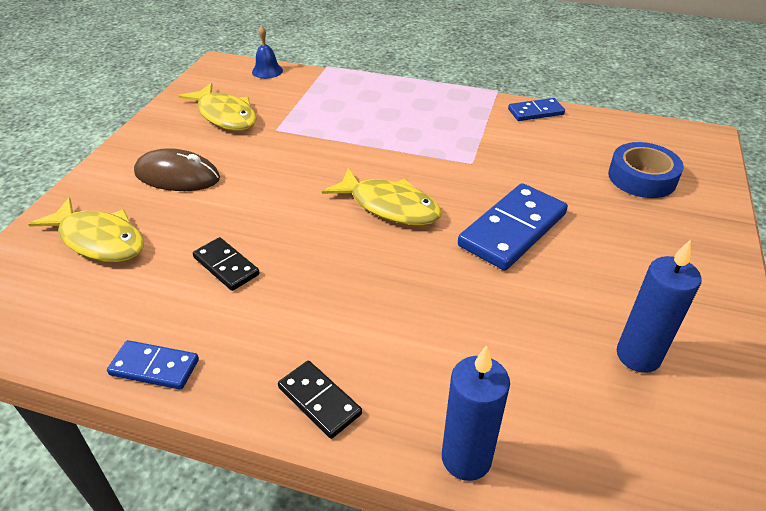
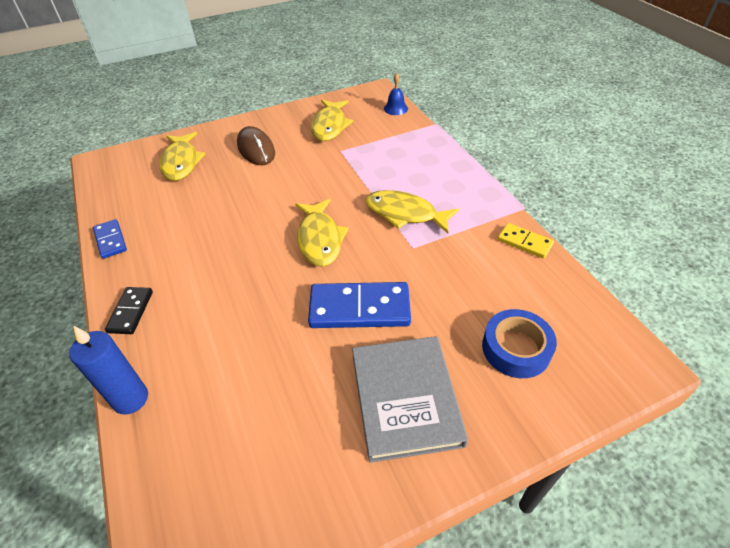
camera: 50 degrees right, 5 degrees up
(226, 266) = (201, 214): black domino -> none
(423, 144) = (405, 214): none -> yellow fish
(535, 112) = (524, 242): blue domino -> yellow domino
(638, 356) = (289, 446): blue candle -> none
(643, 258) = (405, 399): none -> grey book

